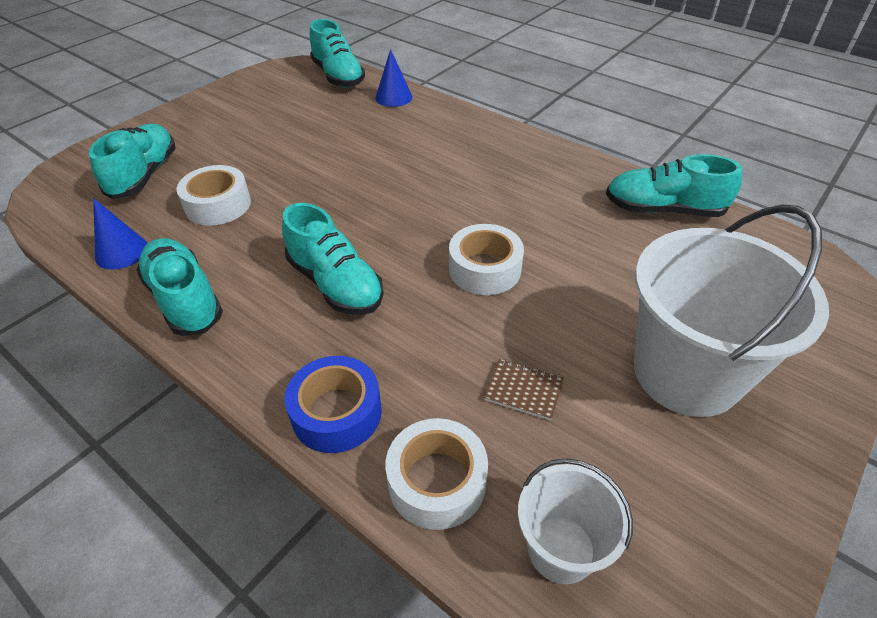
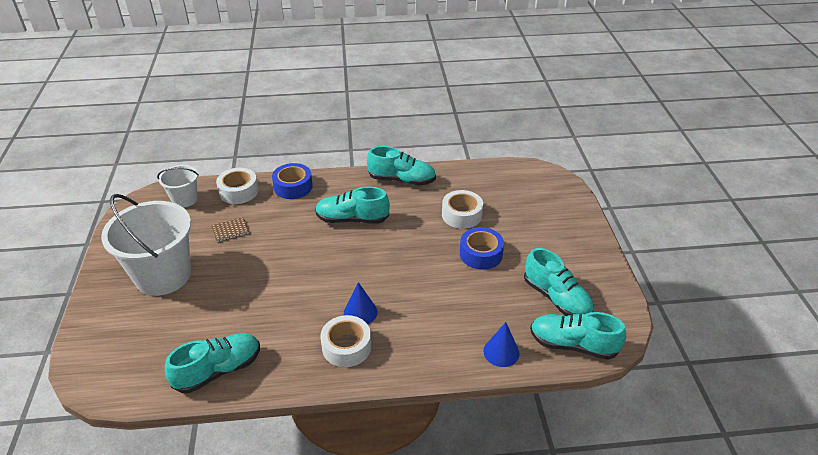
camera: 135 degrees right, 5 degrees down
(122, 252) = (459, 176): blue cone -> blue cone (360, 312)
(144, 175) = (524, 204): turquoise shoe -> turquoise shoe (556, 298)
(278, 160) = (481, 254): none -> blue tape
(484, 269) = (292, 266): white tape -> white tape (346, 347)

